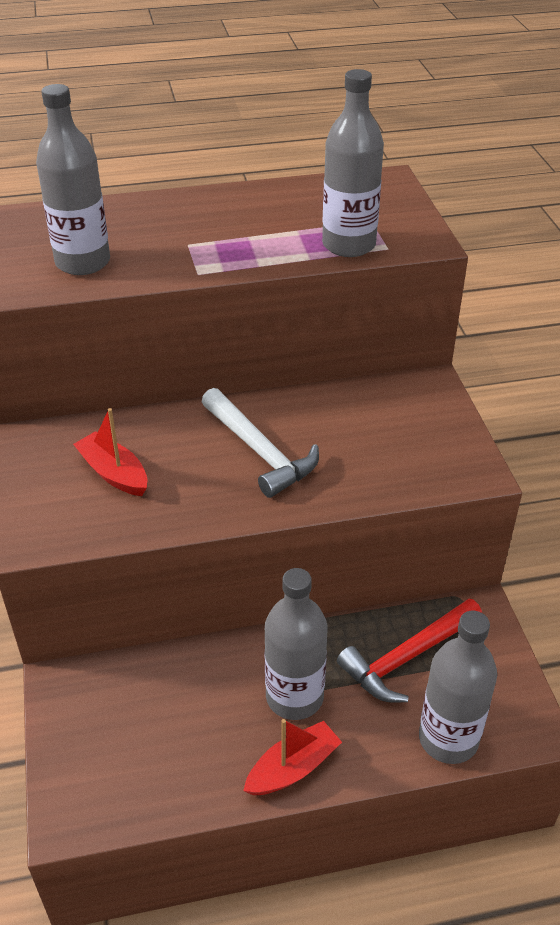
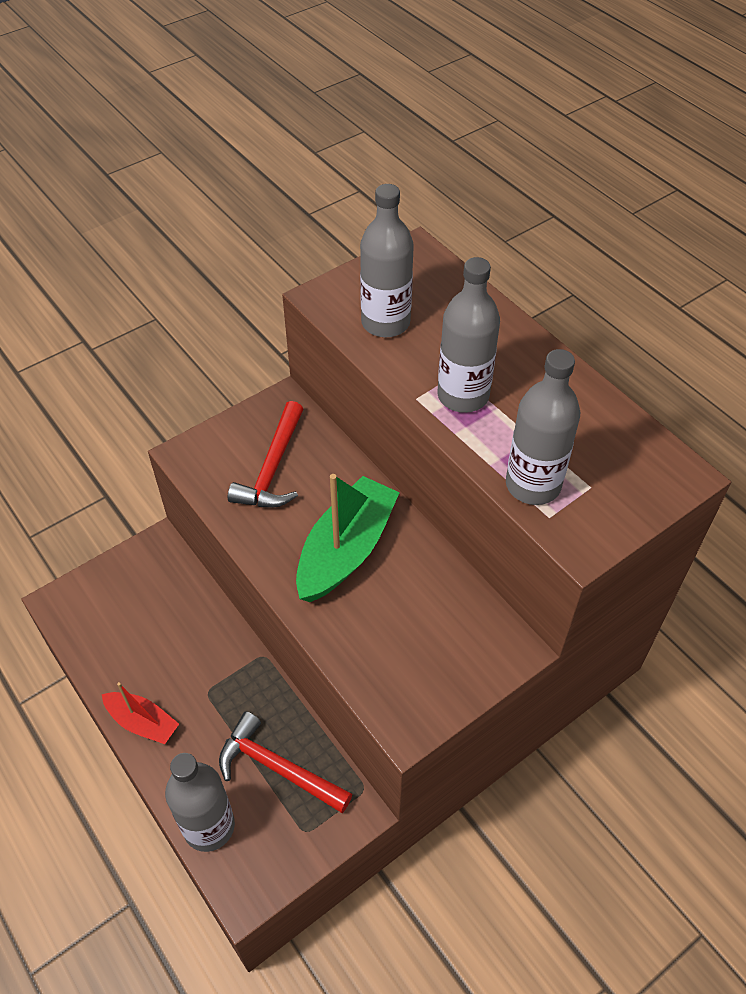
camera: 65 degrees right, 10 degrees up
(114, 473) = (272, 468): red boat -> red hammer
(259, 451) = (346, 550): white hammer -> green boat
(294, 697) = (205, 698): grey bottle -> grey bottle (463, 395)

